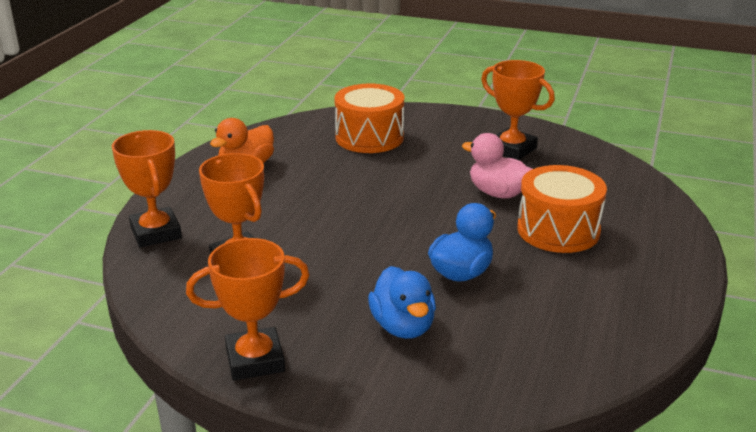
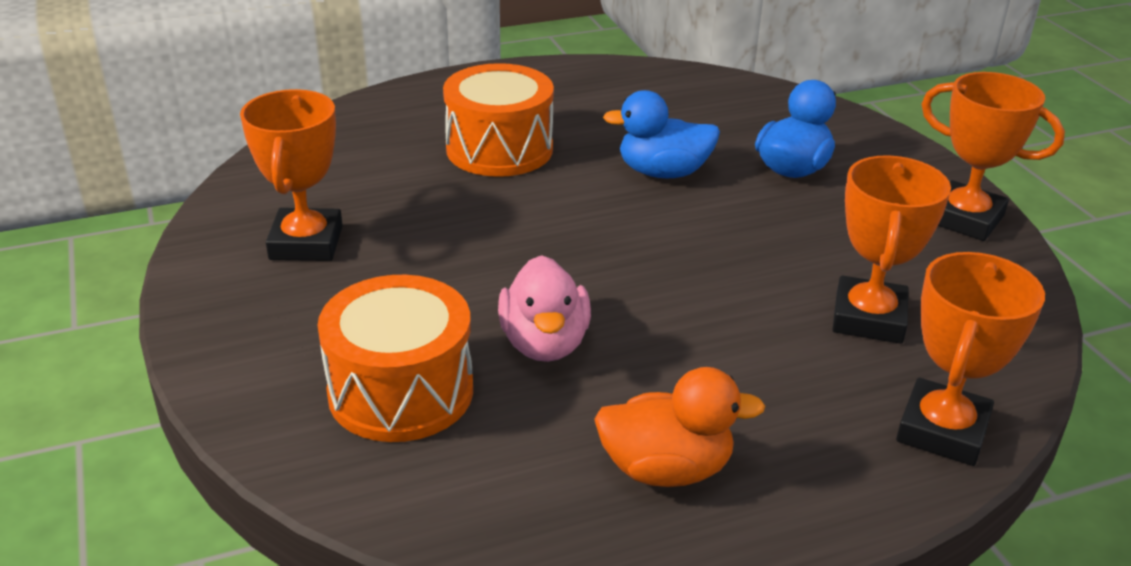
camera: 130 degrees left, 5 degrees up
(498, 193) = (458, 209): pink duck -> pink duck (544, 343)

